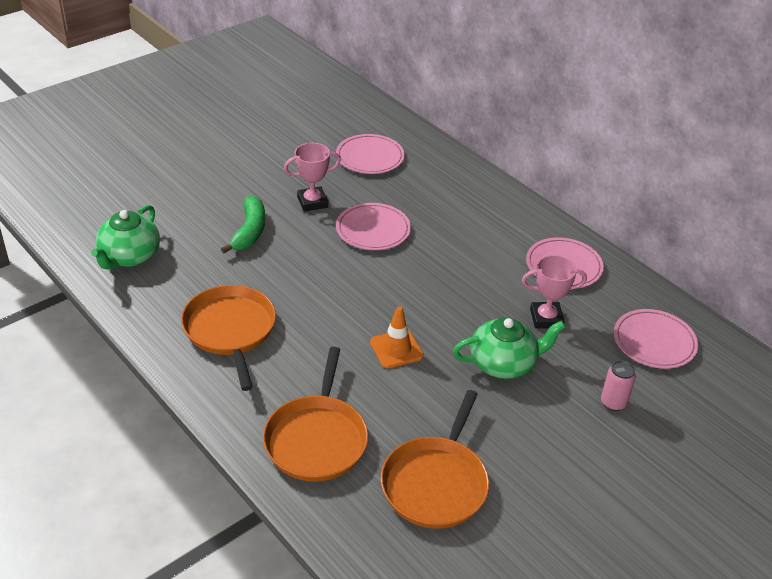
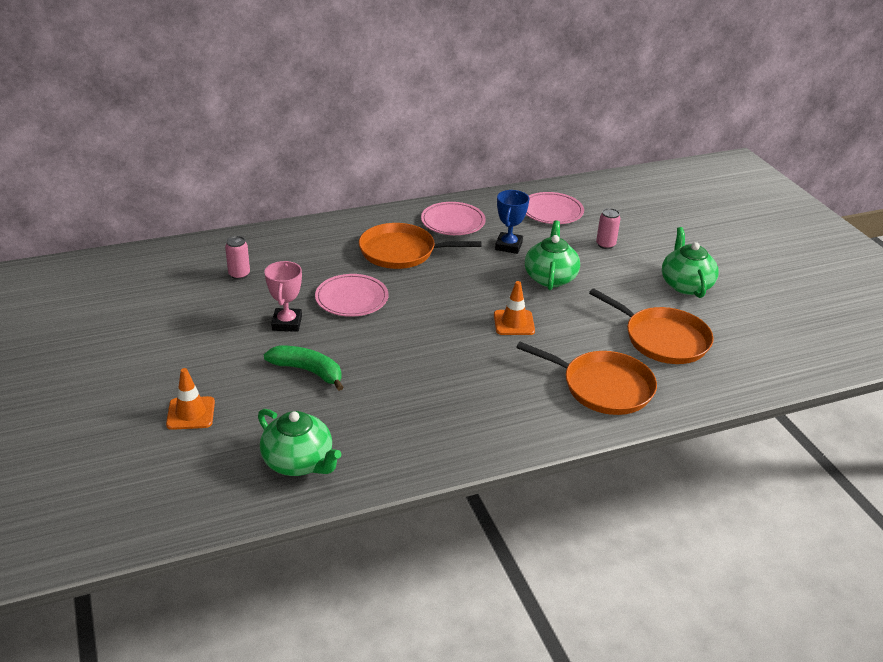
camera: 70 degrees left, 5 degrees down
(169, 187) = (191, 413): none -> orange traffic cone
(230, 330) = (450, 410): orange pan -> orange pan (401, 252)
(370, 157) = (239, 274): pink plate -> pink can
(546, 318) = (508, 246): pink trophy -> blue trophy
(573, 495) = (685, 285): none -> green teapot

